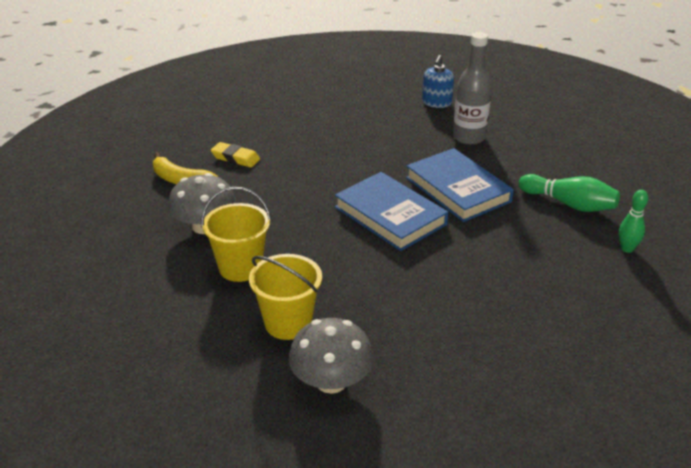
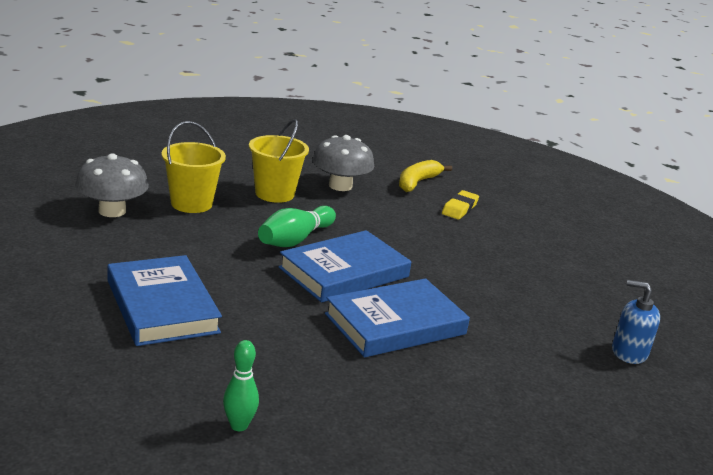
camera: 90 degrees right, 10 degrees down
(469, 137) = (530, 359): grey bottle -> none
(504, 308) = (162, 306): none -> blue book
(569, 204) = (354, 404): green bowling pin -> green bowling pin (295, 239)

